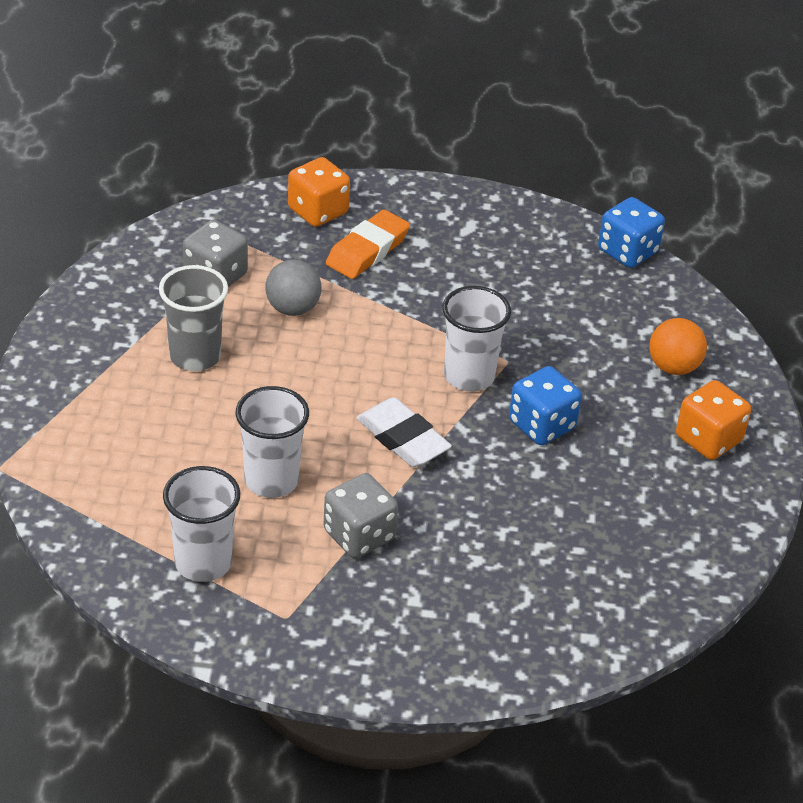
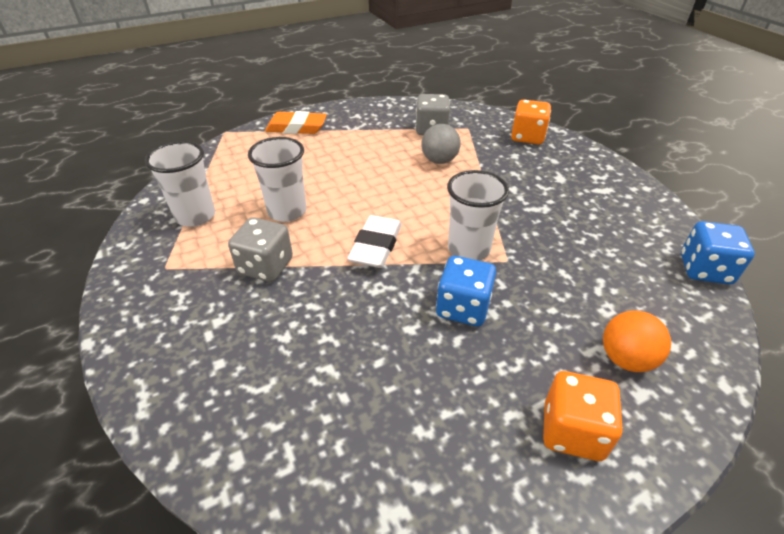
camera: 60 degrees right, 0 degrees up
(195, 356) = (363, 148): grey cup -> none
(367, 250) = (523, 164): orange eraser -> orange eraser (296, 127)

